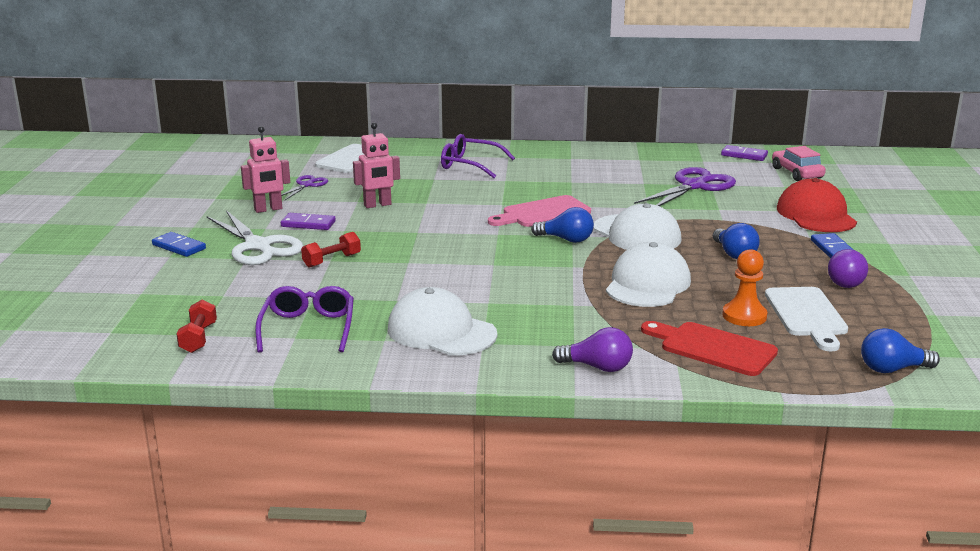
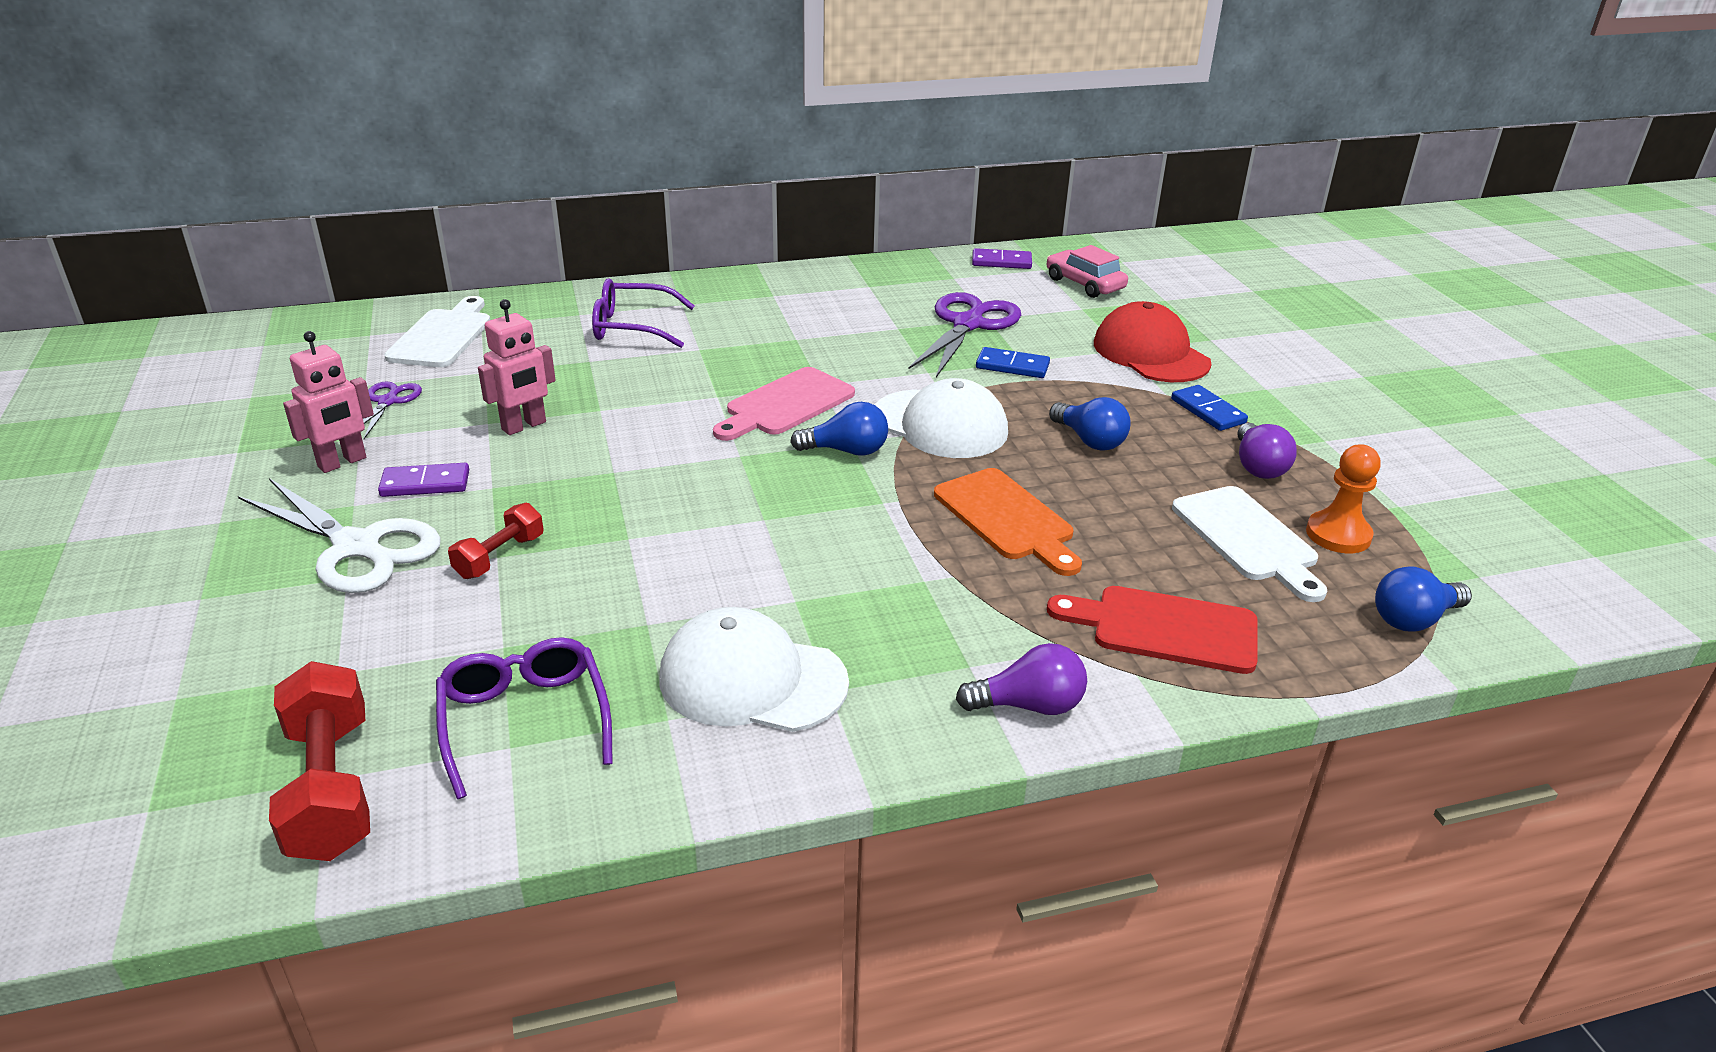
camera: 20 degrees left, 10 degrees up
(179, 247) = (210, 573): blue domino -> blue domino (1012, 366)
(198, 338) = (331, 788): red dumbbell -> red dumbbell, size x1.71
(647, 284) = (1007, 518): white cap -> orange cutting board
(744, 316) = (1170, 556): orange pawn -> orange pawn (1338, 535)

